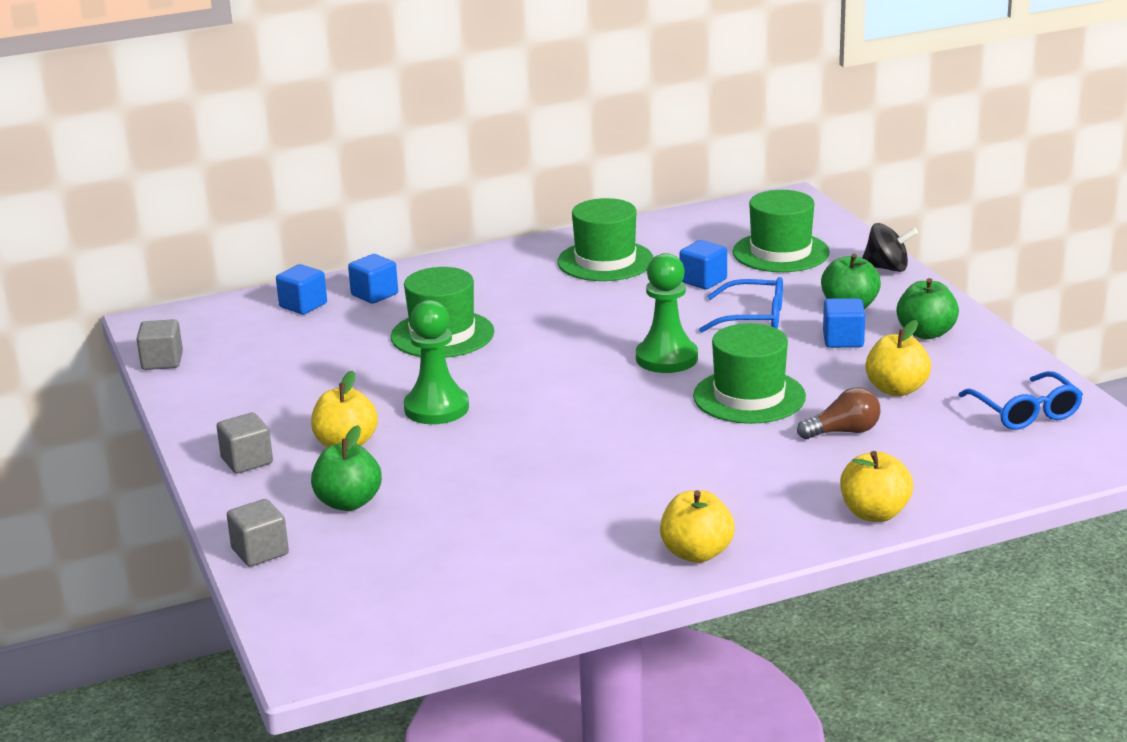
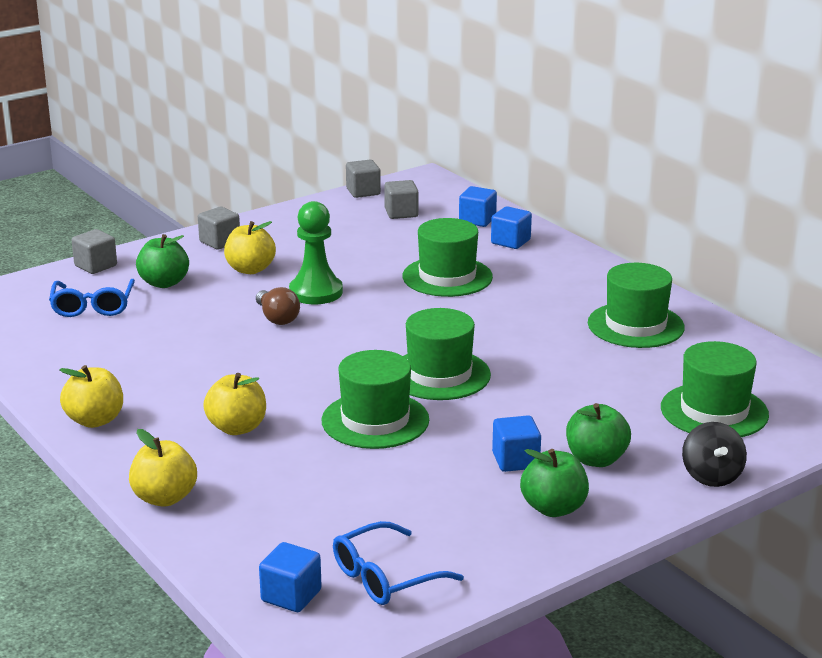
camera: 75 degrees right, 0 degrees up
(248, 344) = (401, 213): none -> grey cube
(666, 358) = (439, 375): green pawn -> green hat
(703, 281) = (618, 376): blue cube -> blue cube (291, 596)
(754, 318) = (545, 409): blue glasses -> blue glasses (92, 307)
(843, 432) = (317, 473): brown light bulb -> brown light bulb (277, 318)
(896, 389) = (414, 497): yellow apple -> yellow apple (237, 428)

